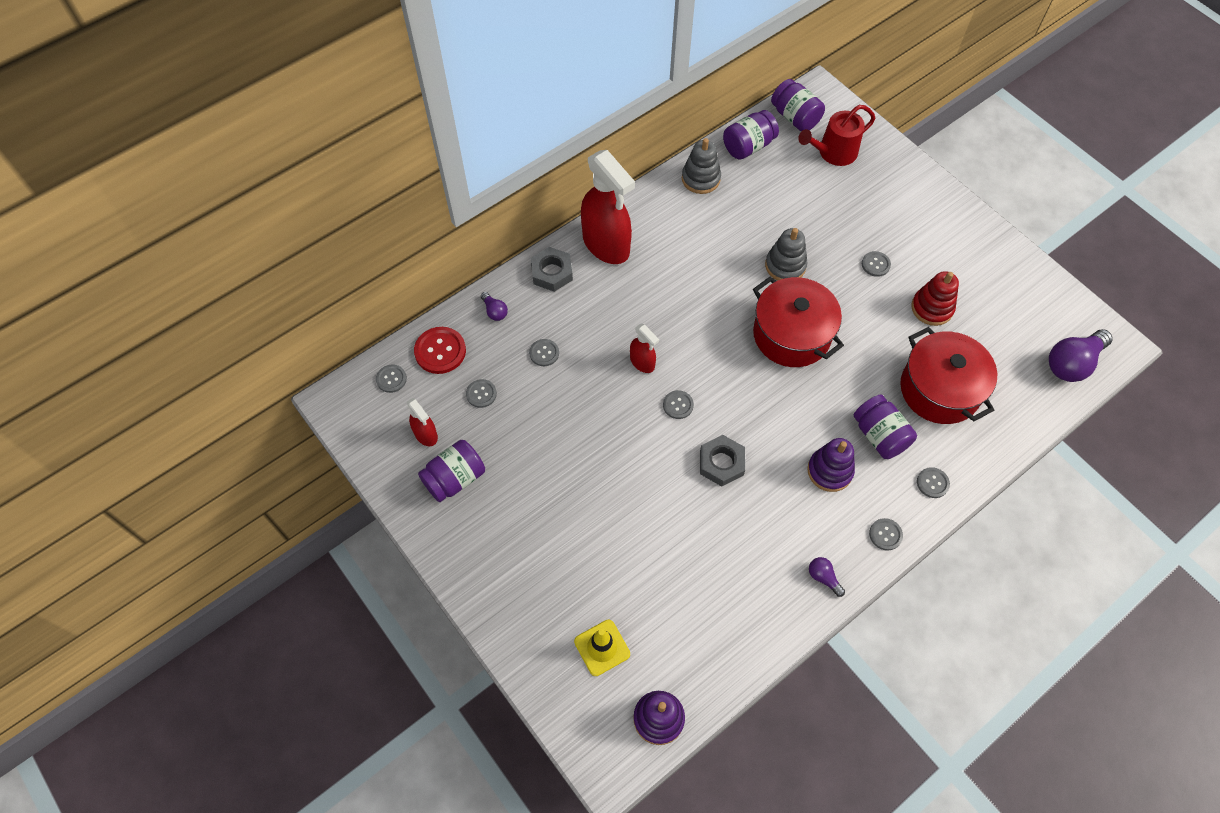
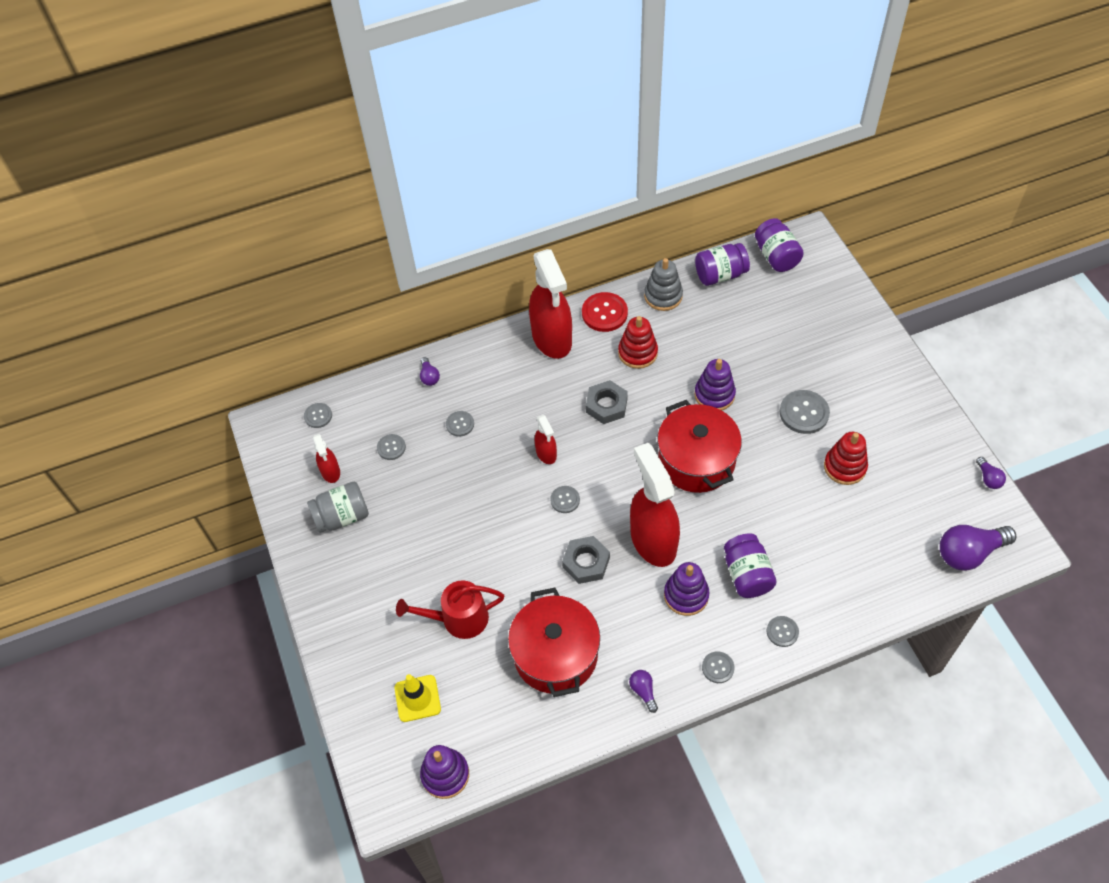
camera: 20 degrees right, 5 degrees down
(440, 351) = (369, 401): red button -> red button (604, 313)
(455, 478) = (342, 516): purple jar -> grey jar
(552, 272) = (493, 353): grey nut -> grey nut (606, 405)
(696, 240) = (637, 353): none -> red stacking toy
(778, 424) = (653, 540): none -> red spray bottle
(785, 266) = (714, 395): grey stacking toy -> purple stacking toy
(833, 153) = (802, 297): red watering can -> red watering can (459, 619)
(875, 264) = (804, 413): grey button -> grey button, size x1.72
(939, 389) = (823, 546): red pot -> red pot (555, 654)
(1063, 288) = (988, 478): none -> purple light bulb

